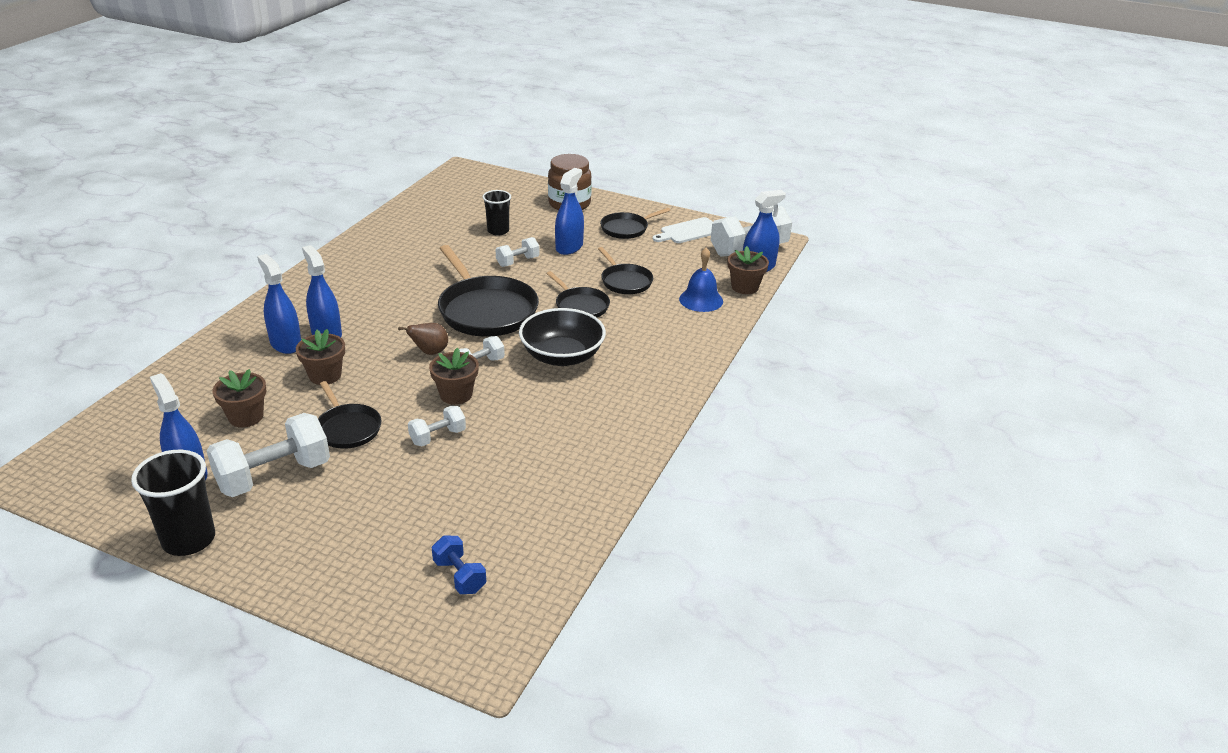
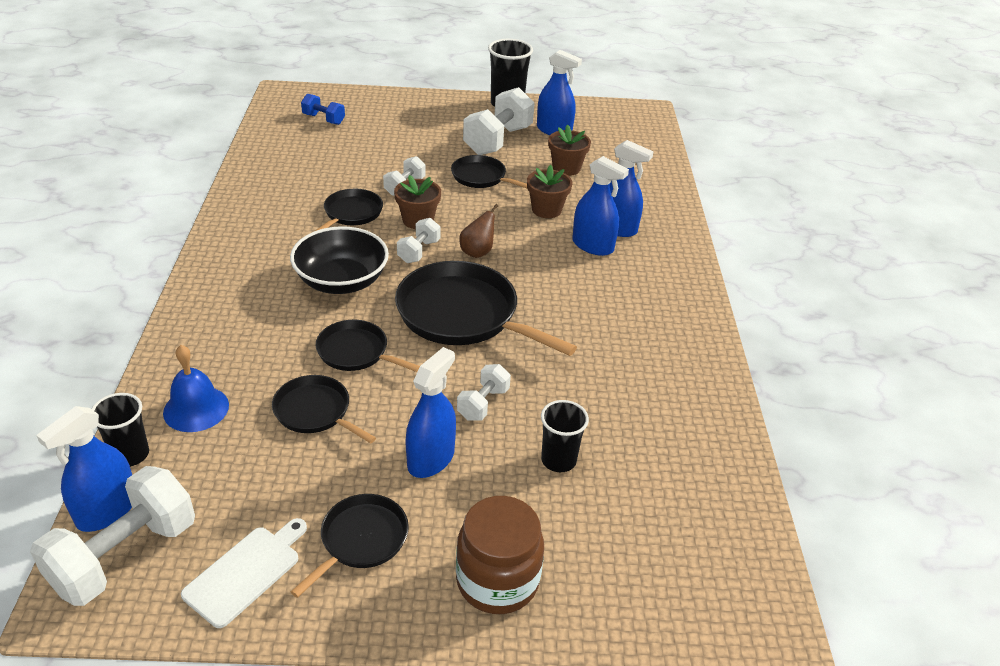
camera: 155 degrees right, 5 degrees up
(514, 418) = (351, 213): none -> black pan
(569, 247) = (431, 459): blue spray bottle -> blue spray bottle turned 150 degrees counterclockwise
(744, 287) = (130, 454): brown flower pot -> black cup

